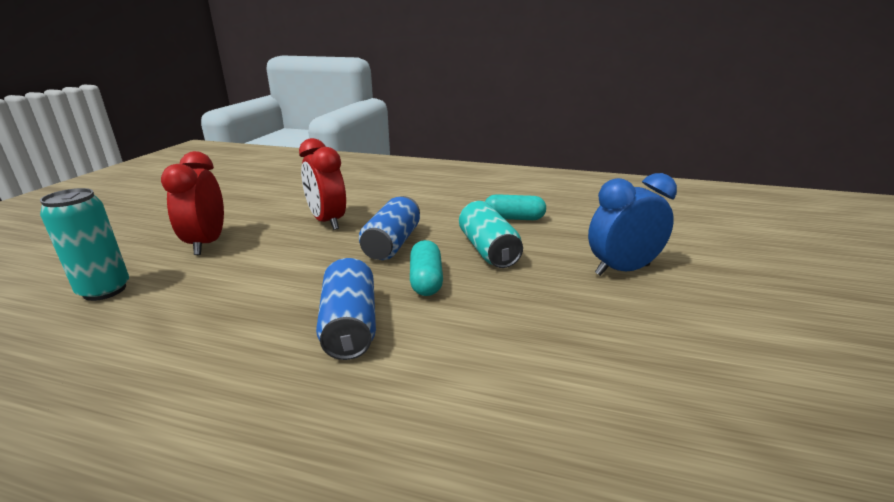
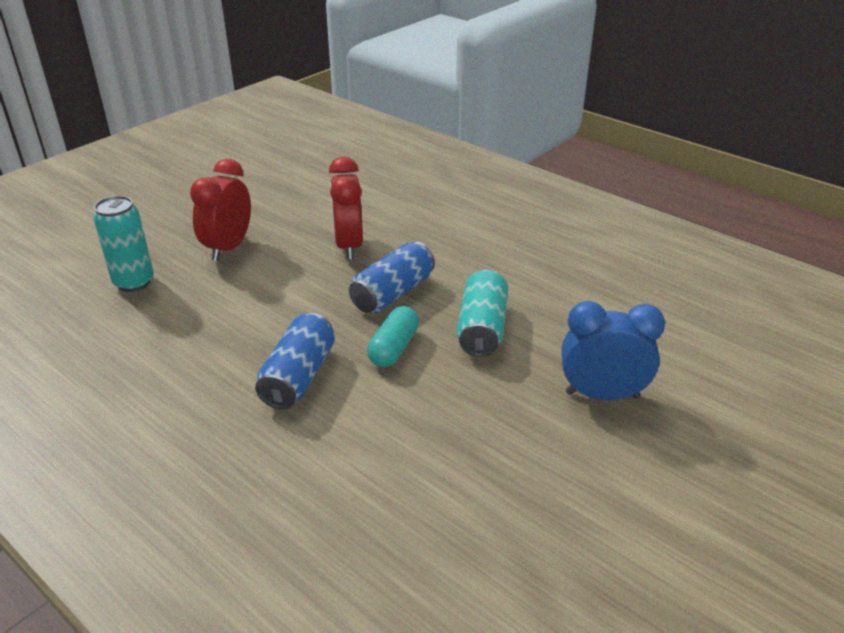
camera: 25 degrees right, 10 degrees up
(513, 218) = (547, 291): turquoise capsule -> none

